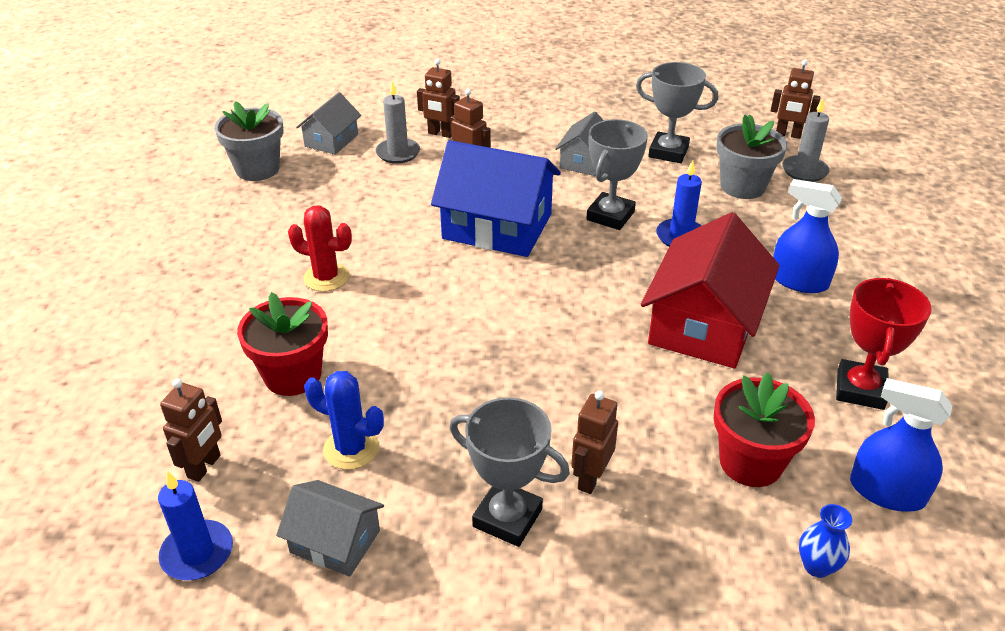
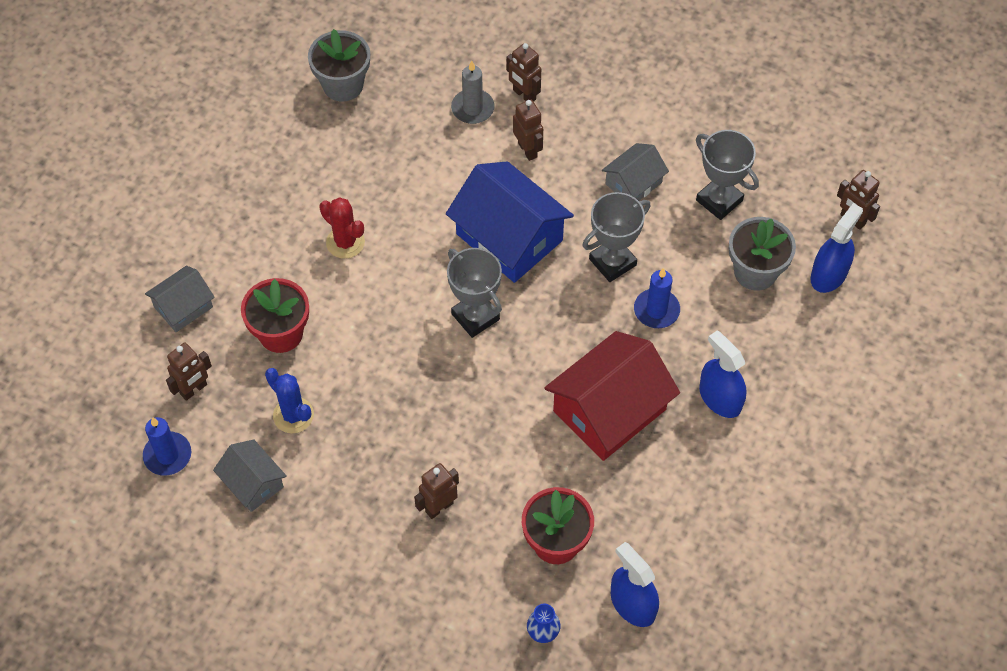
camera: 25 degrees right, 20 degrees up
(331, 140) = (422, 68): grey house -> grey house (183, 307)
(507, 518) = (368, 513): grey trophy -> grey trophy (475, 316)
(804, 171) = (829, 274): grey candle -> blue spray bottle
(860, 389) = (683, 518): red trophy -> none

